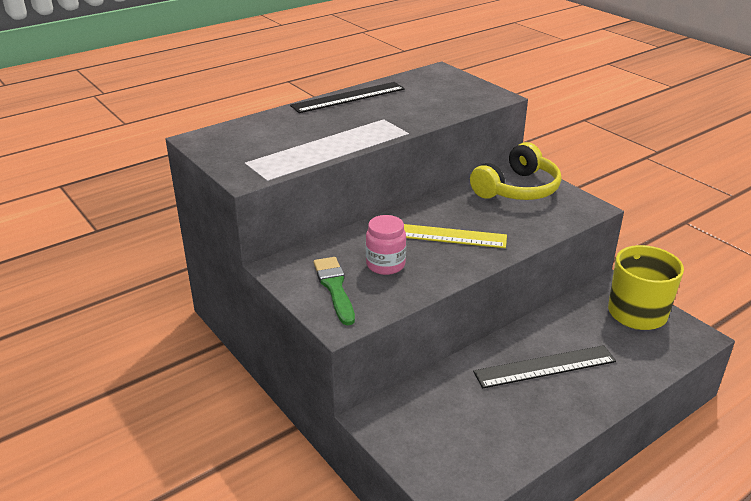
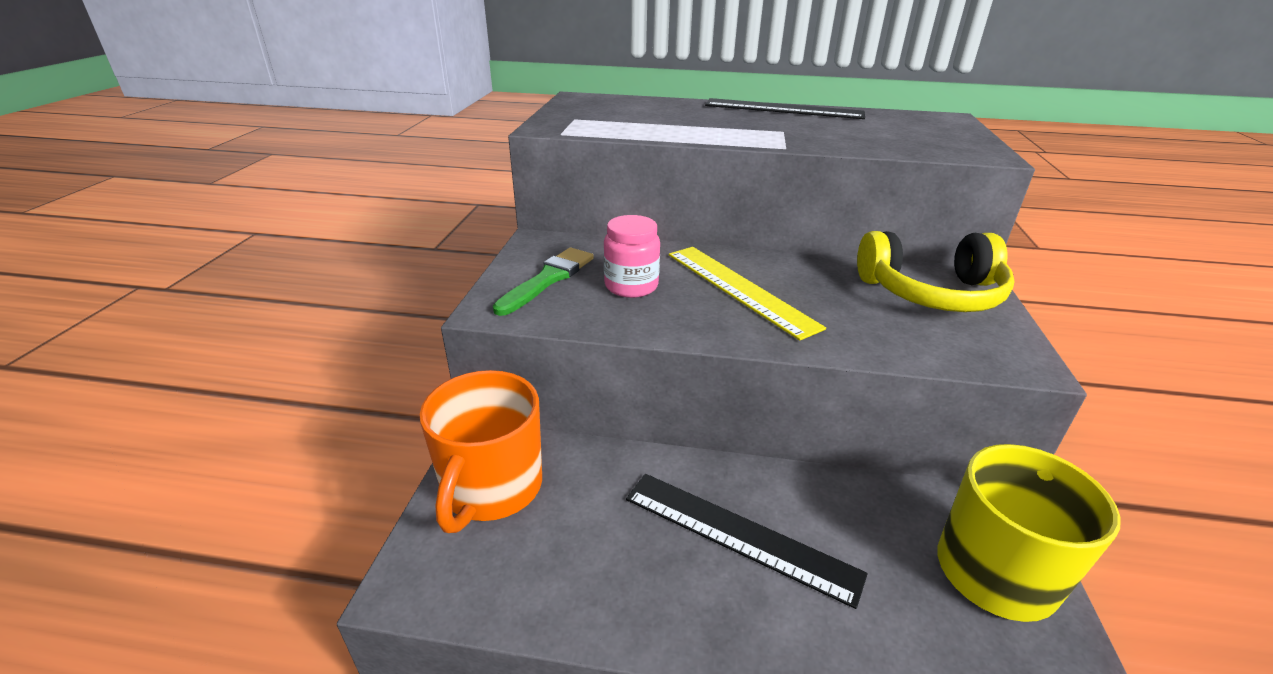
camera: 45 degrees right, 0 degrees up
(416, 432) = (491, 488): none -> orange mug

